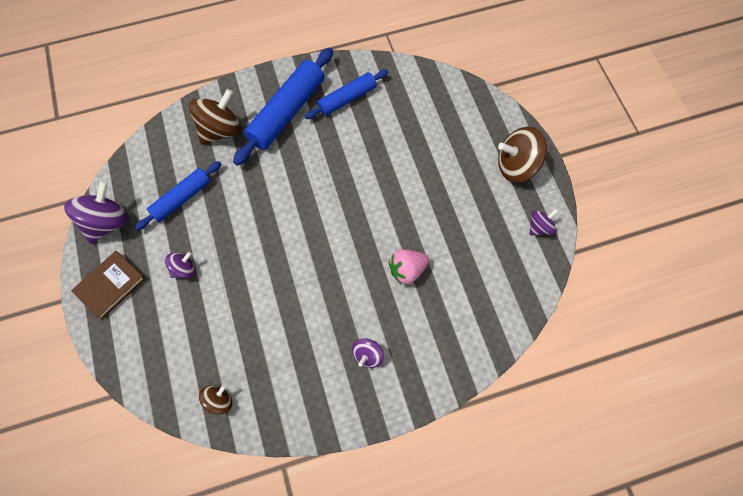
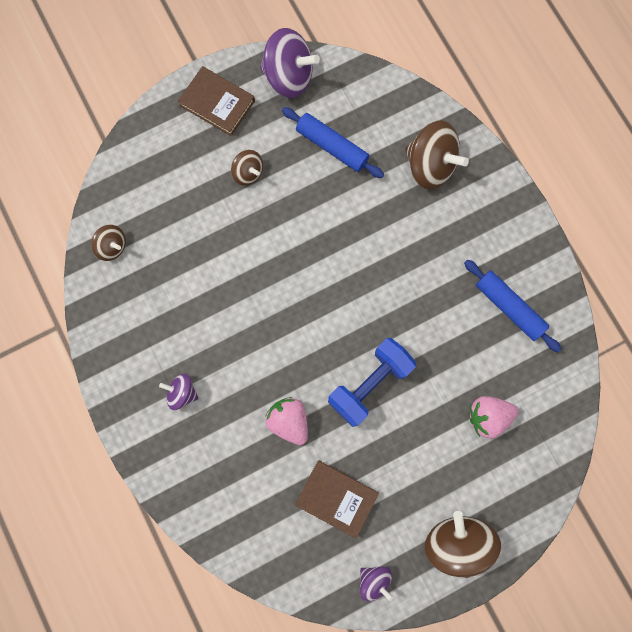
camera: 80 degrees right, 10 degrees up
(184, 269) = (248, 173): purple spinning top -> brown spinning top
(286, 112) = (473, 237): blue rolling pin -> none
(387, 204) = (369, 384): none -> blue dumbbell
(426, 128) = (488, 417): none -> pink strawberry
(474, 244) = (336, 498): none -> brown book

